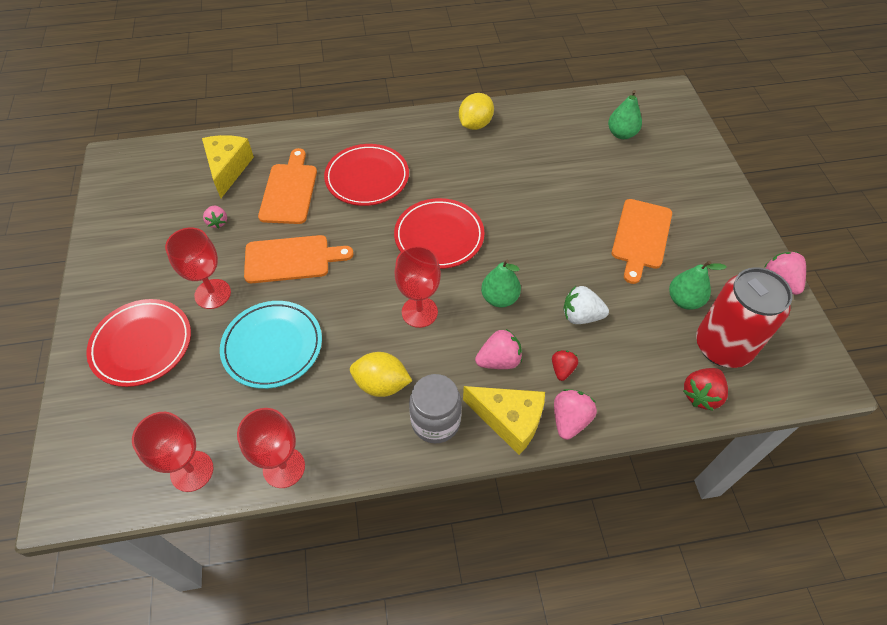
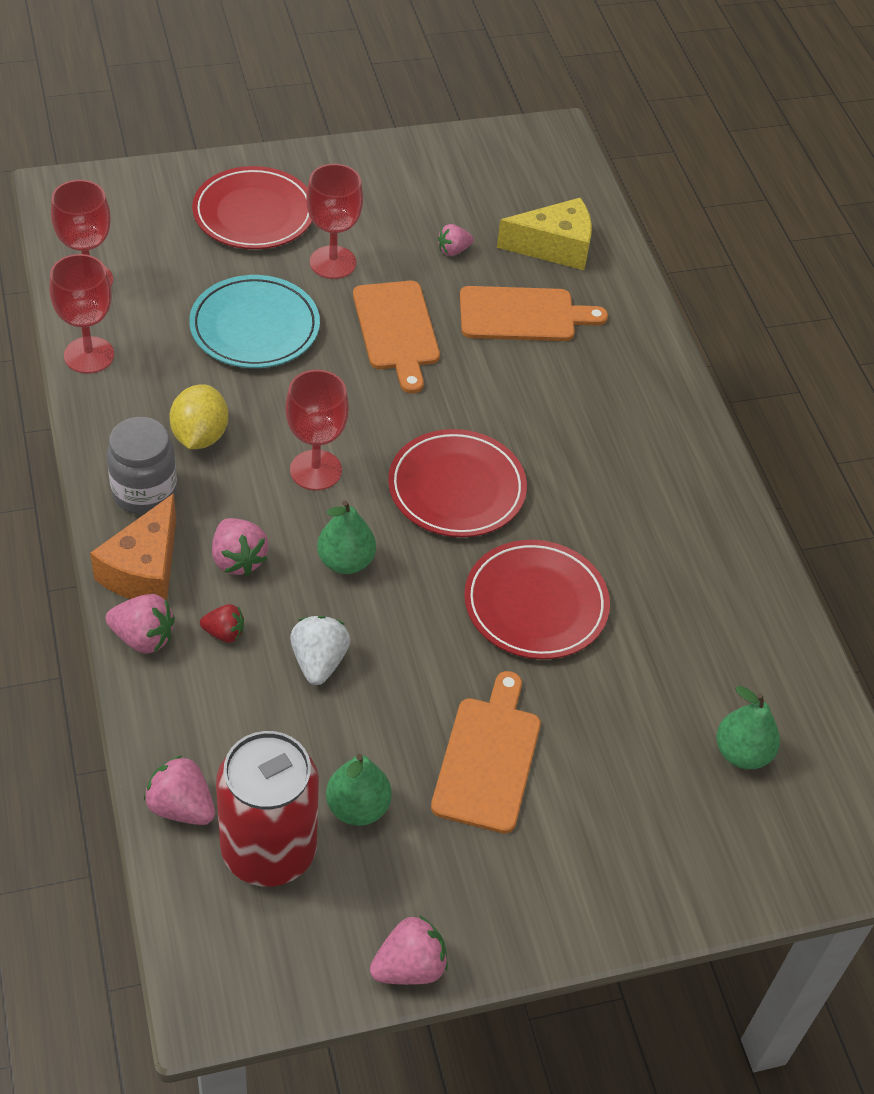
camera: 80 degrees right, 5 degrees down
(367, 178) = (563, 398): red plate -> red plate (535, 604)
(475, 124) = (716, 531): yellow lemon -> none
(509, 420) = (144, 570): yellow cheese -> orange cheese
(641, 237) = (488, 759): orange cutting board -> orange cutting board turned 90 degrees clockwise
(701, 395) = (181, 807): red strawberry -> pink strawberry

